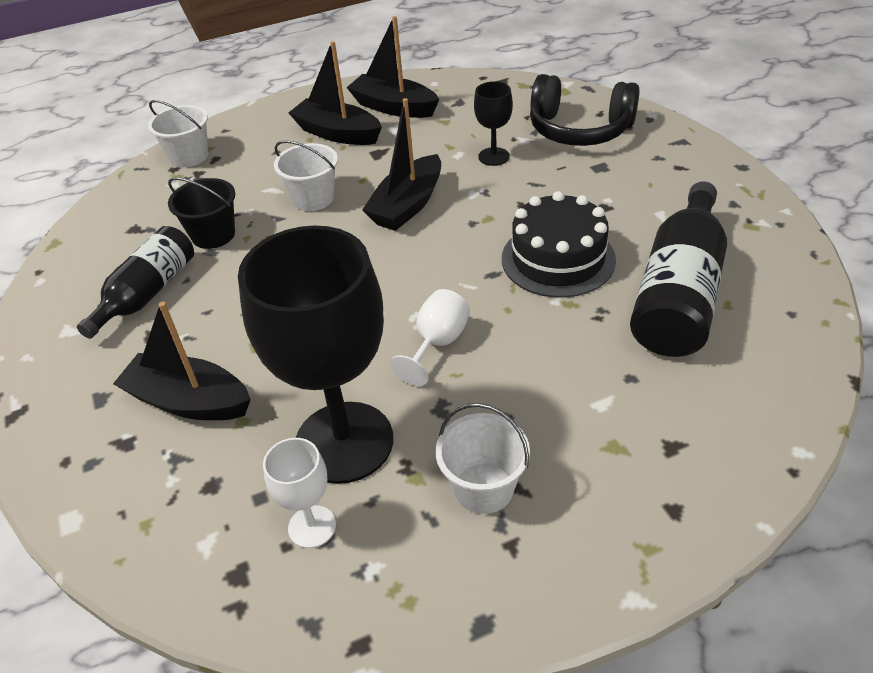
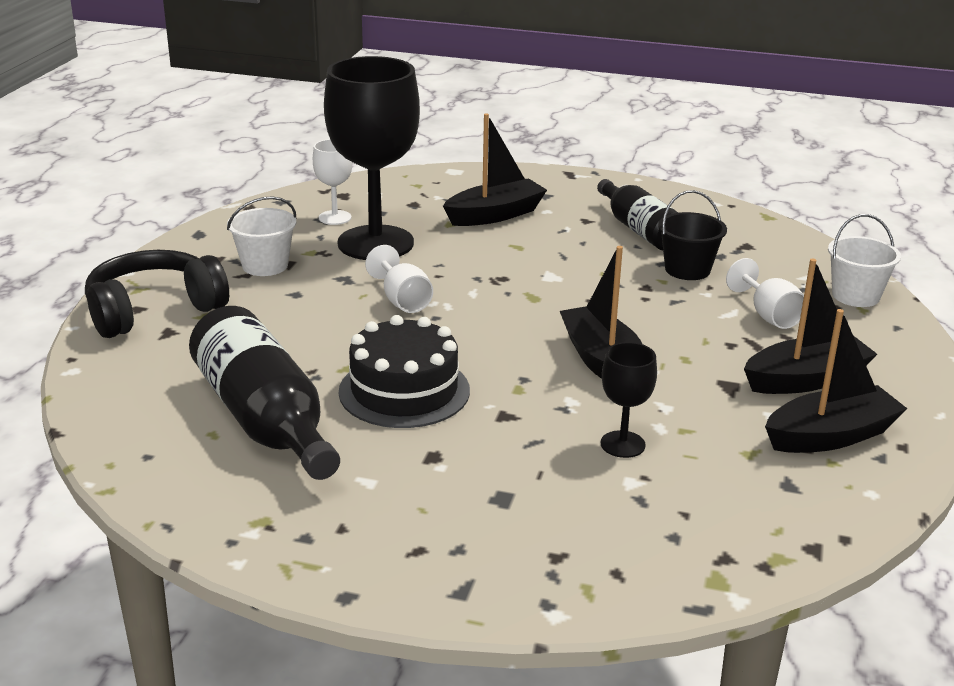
camera: 125 degrees right, 15 degrees down
(260, 174) = (769, 315): none -> white goblet
(313, 198) = (685, 324): white bucket -> none
(579, 129) = (599, 532): black headphones -> black headphones (154, 310)

